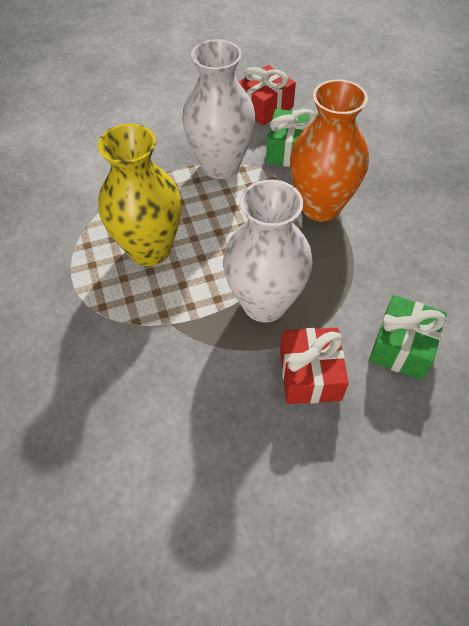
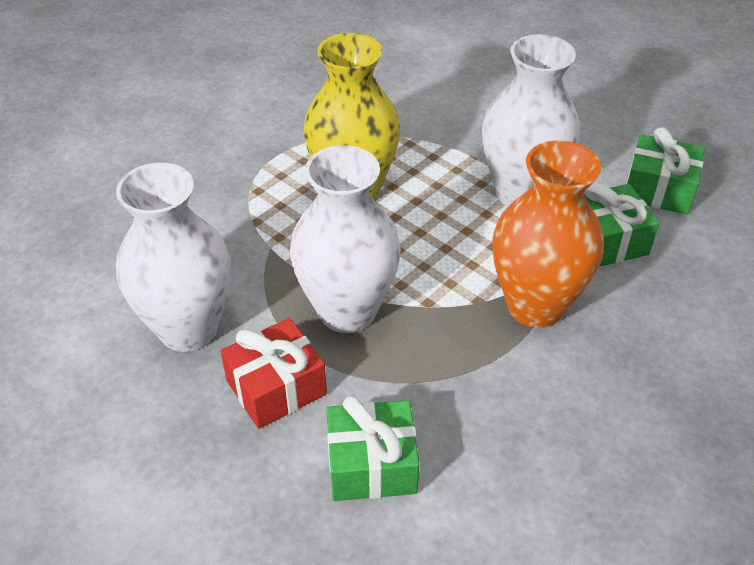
camera: 60 degrees right, 10 degrees down
(219, 411) = (188, 329): none -> white vase
(264, 107) = (659, 189): red gift -> green gift

